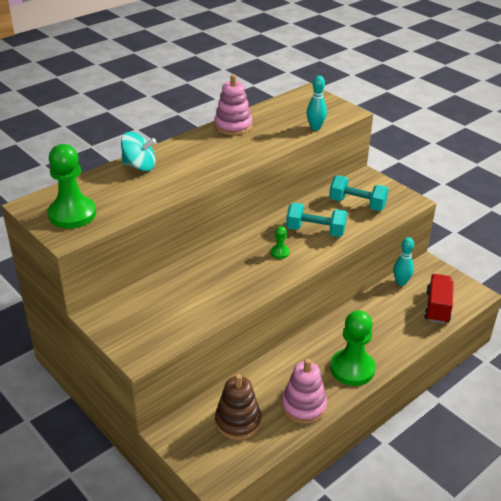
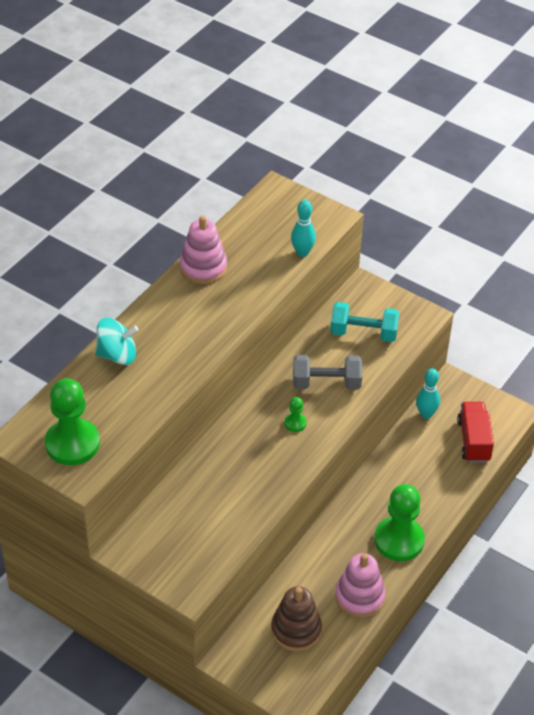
camera: 15 degrees left, 10 degrees up
(315, 231) = (326, 383): turquoise dumbbell -> grey dumbbell

